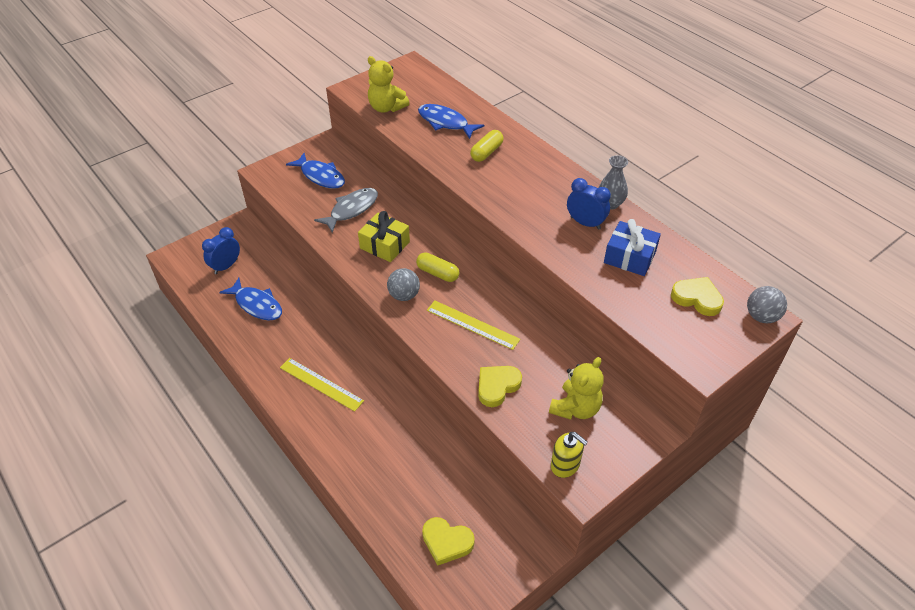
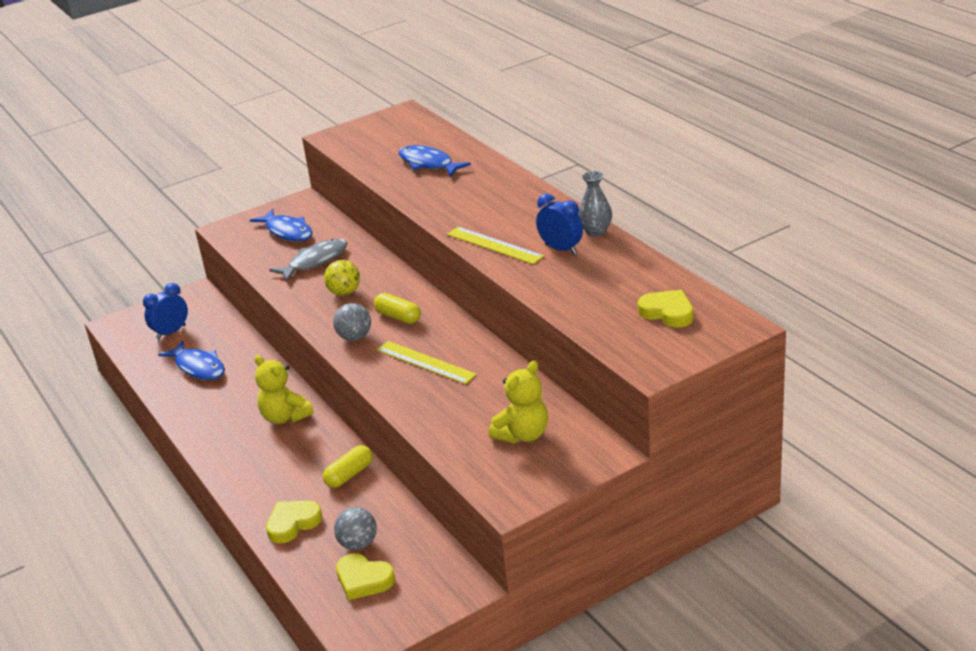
camera: 10 degrees right, 15 degrees down
(321, 384) = (255, 439): yellow ruler -> yellow ruler (494, 245)
(385, 245) = (344, 292): yellow gift -> yellow ball
(386, 108) = (365, 152): yellow teddy bear -> yellow teddy bear (285, 417)
(486, 152) = (467, 189): yellow capsule -> yellow capsule (349, 475)
(497, 386) = (438, 416): yellow heart -> yellow heart (293, 523)
(565, 465) = (496, 484): yellow soap dispenser -> none
(629, 257) = (602, 278): blue gift -> none
(761, 316) = (737, 327): grey ball -> grey ball (358, 544)

